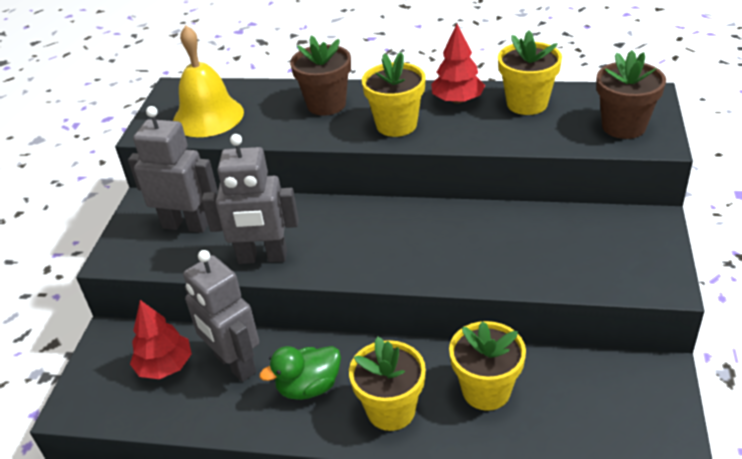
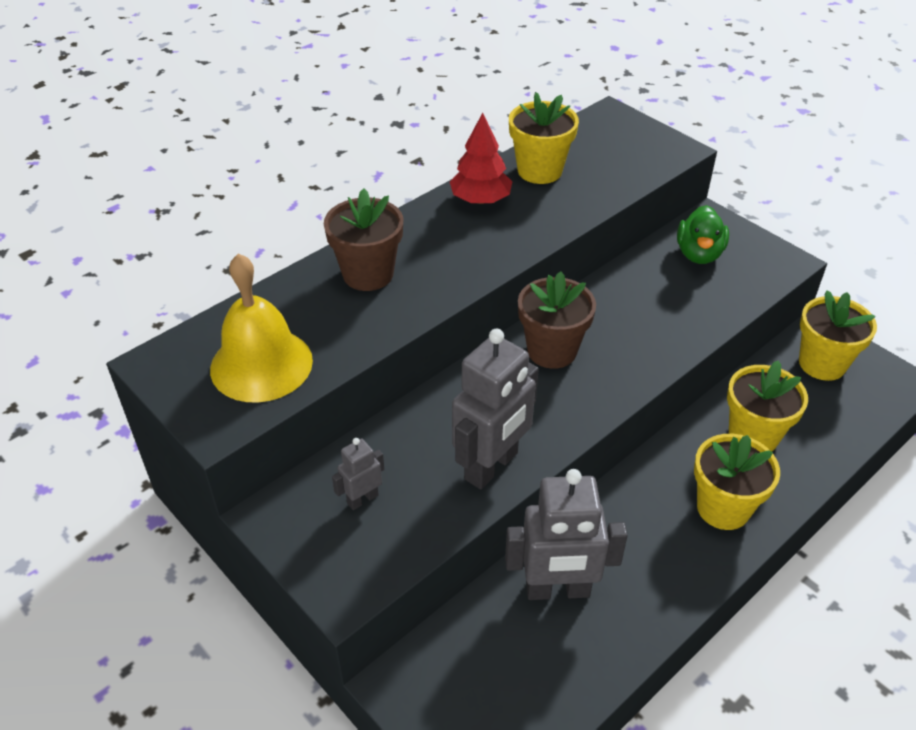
camera: 55 degrees left, 5 degrees up
(165, 366) = (502, 652): red tree -> none
(186, 225) = (362, 499): grey robot -> grey robot, size x0.49
(308, 387) = (643, 549): green duck -> green duck (699, 254)
(396, 125) = (469, 253): yellow flower pot -> yellow flower pot (822, 364)
(623, 126) = (636, 150): brown flower pot -> brown flower pot (552, 350)

